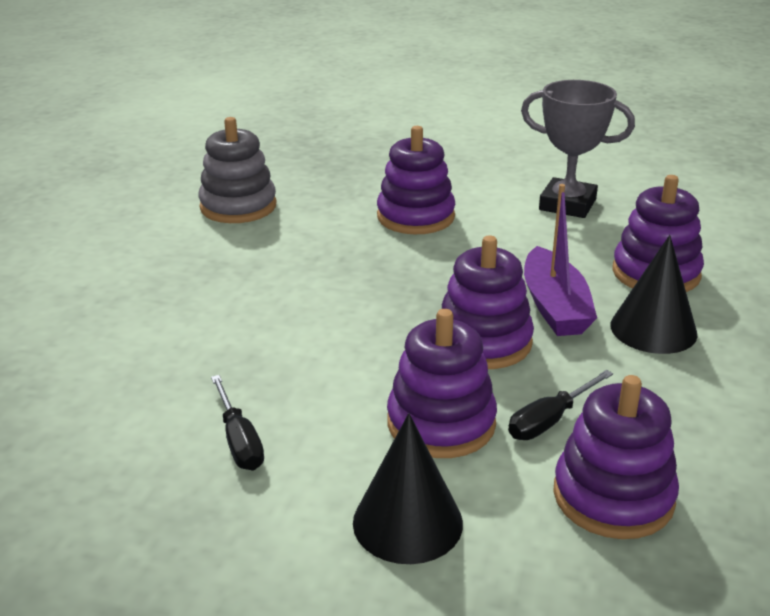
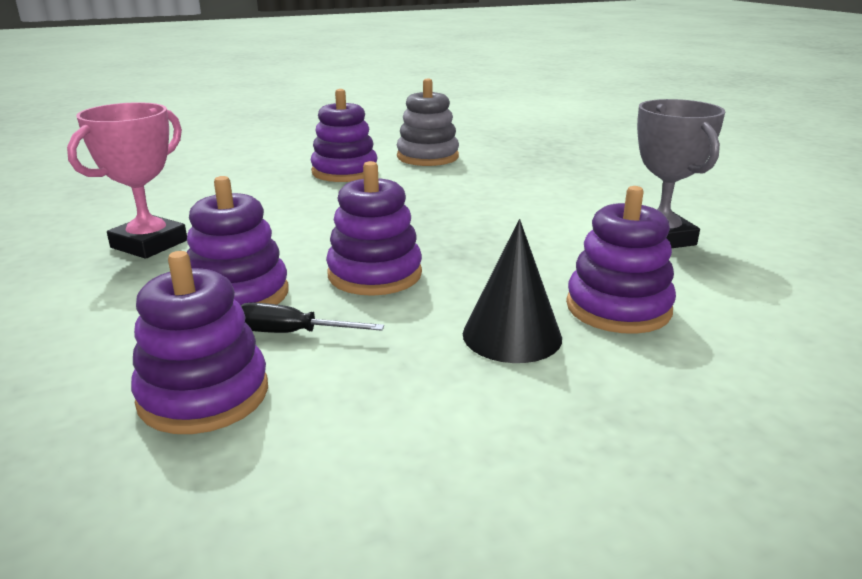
camera: 50 degrees right, 5 degrees down
(239, 440) = (149, 244): black screwdriver -> pink trophy
(407, 522) = (97, 322): black cone -> none
(415, 217) = (518, 199): purple stacking toy -> purple stacking toy (345, 172)
(554, 306) = (475, 283): purple boat -> none

